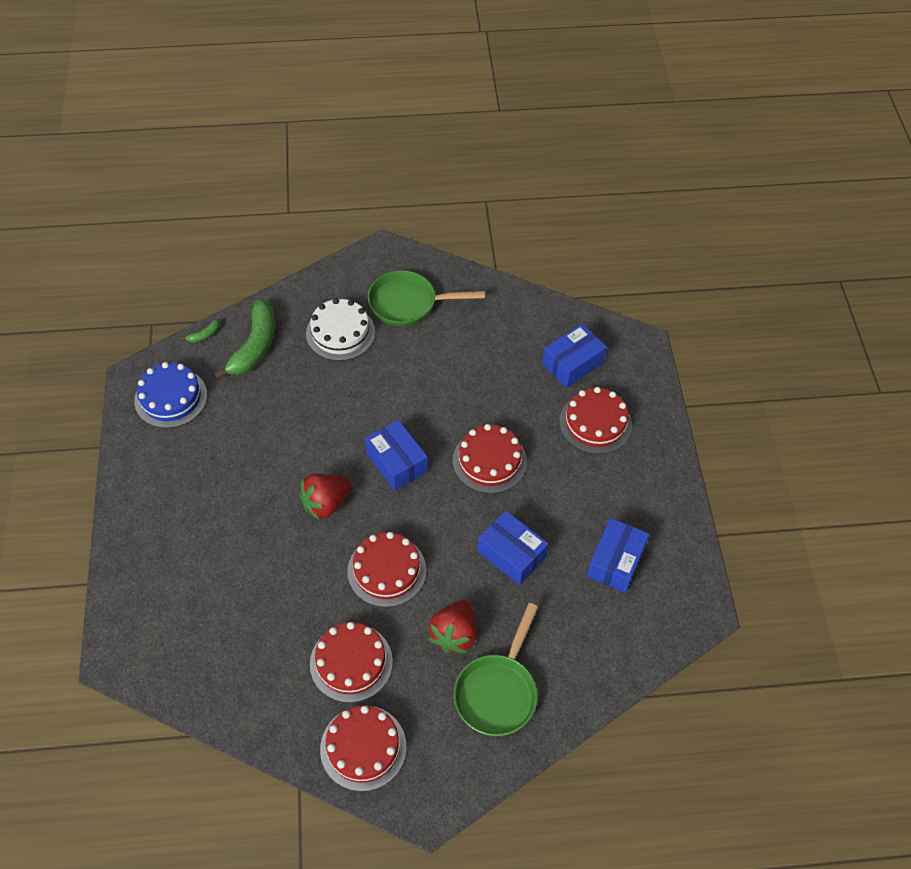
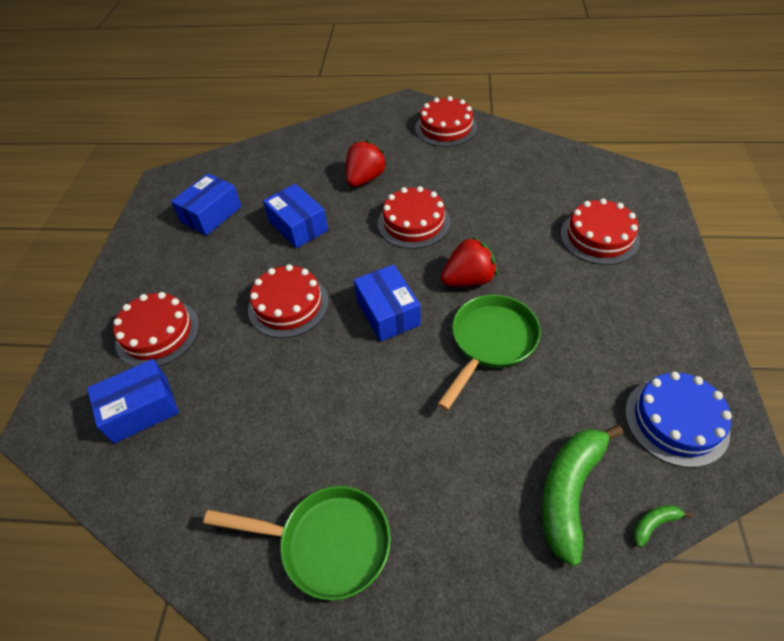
camera: 165 degrees left, 5 degrees down
(340, 333) = (439, 500): white cake -> none
(351, 662) = (451, 168): red cake -> red cake (599, 237)
(498, 692) = (341, 147): green pan -> green pan (490, 342)

